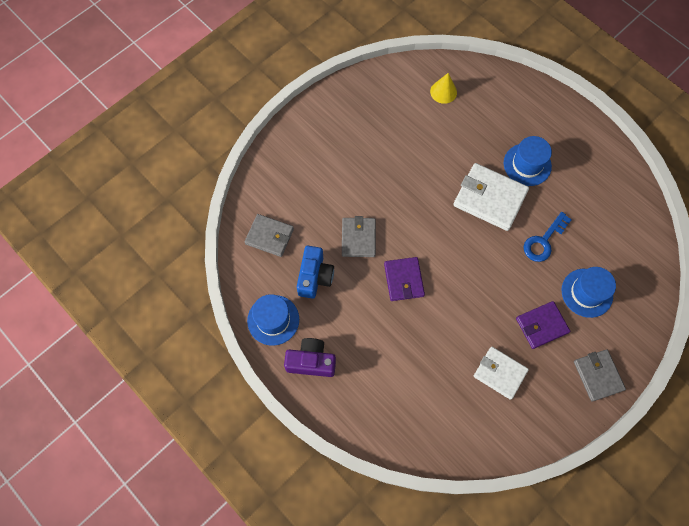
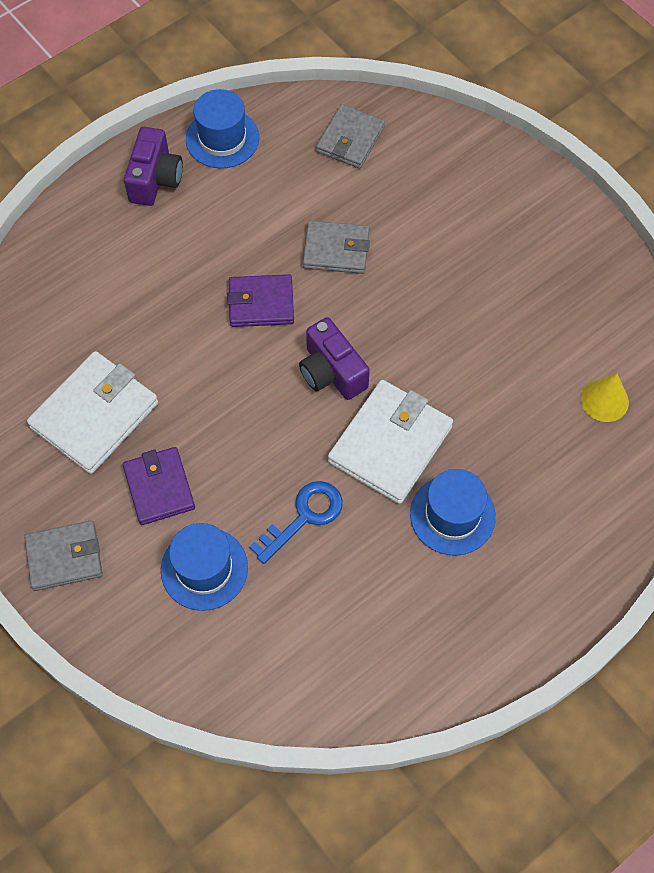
camera: 95 degrees right, 5 degrees down
(315, 277) = (280, 191): blue camera -> none
(447, 234) = (331, 372): none -> purple camera
(500, 373) = (95, 415): white wallet -> white wallet, size x1.54
(543, 241) = (304, 516): blue key -> blue key turned 90 degrees clockwise

